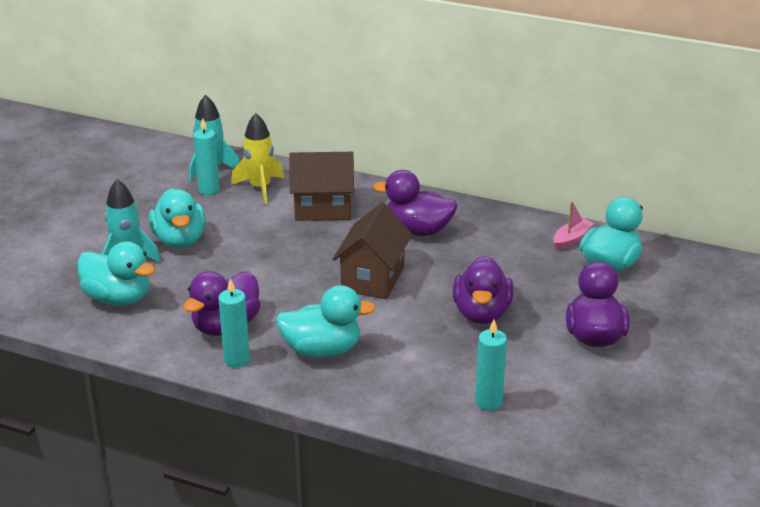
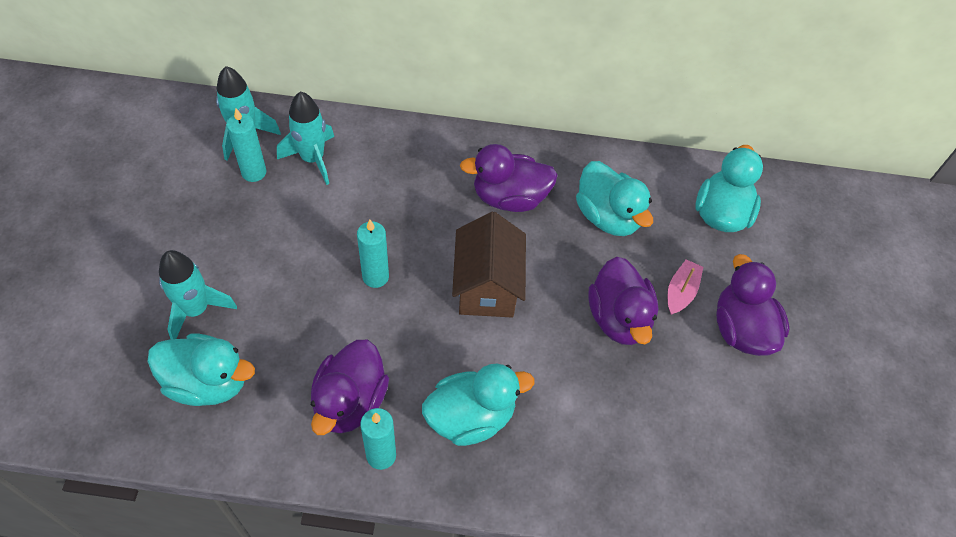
camera: 20 degrees left, 25 degrees up
(180, 240) = (248, 266): turquoise duck -> turquoise duck (607, 216)
(260, 188) = (312, 159): yellow rocket -> turquoise rocket
(323, 209) = (394, 181): brown house -> none
(488, 402) = (671, 458): turquoise candle -> turquoise candle (375, 277)
(571, 239) = (671, 181): pink boat -> pink boat (681, 292)

